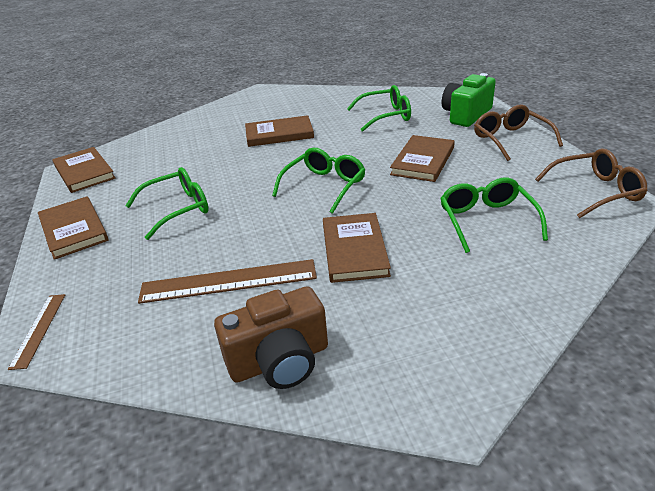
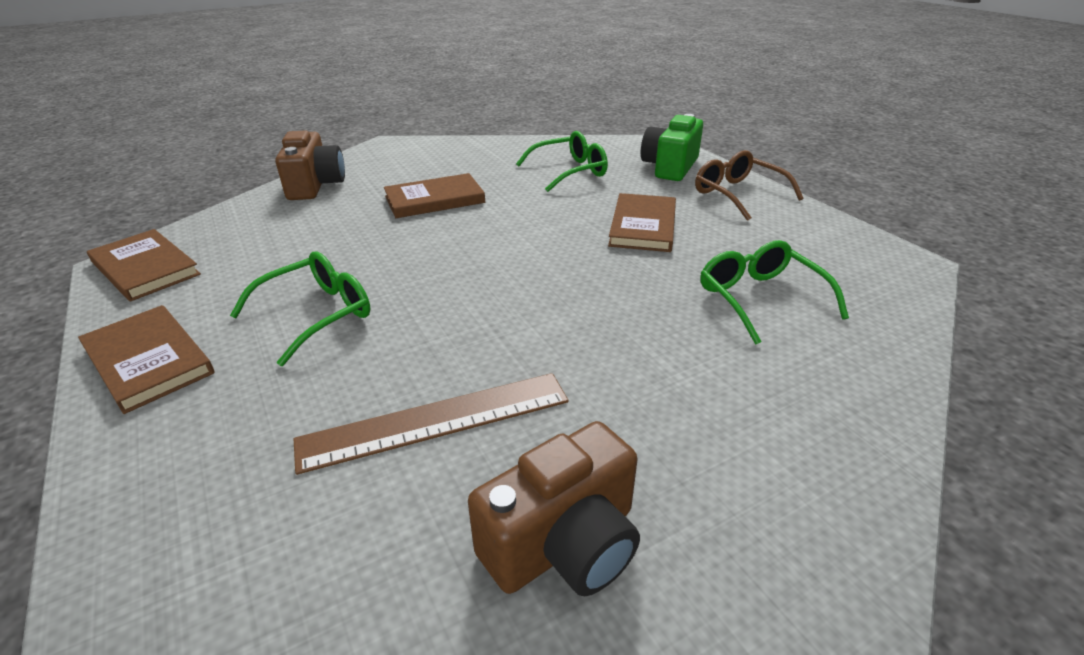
camera: 15 degrees left, 0 degrees up
(39, 329) = (123, 545): brown ruler -> none
(202, 120) = (315, 185): none -> brown camera
(324, 186) = (525, 267): green glasses -> none
(354, 250) = (605, 354): brown book -> none
(594, 191) = (868, 253): brown glasses -> none

